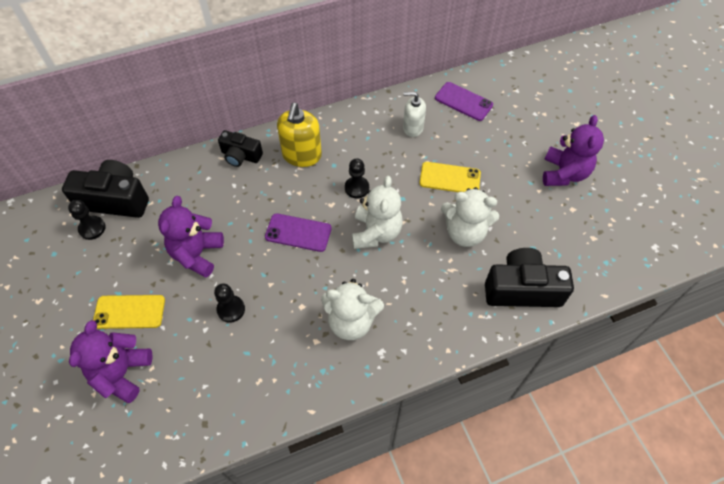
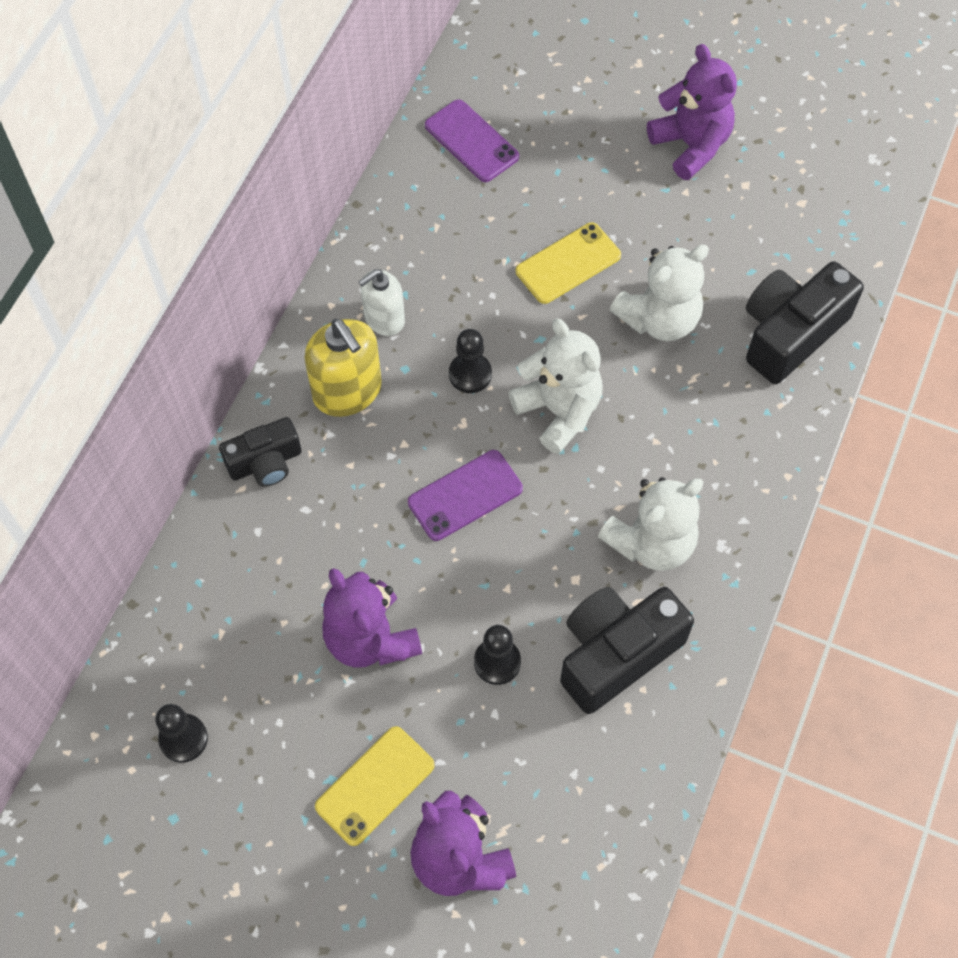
camera: 45 degrees left, 5 degrees up
(115, 200) = (164, 674): black camera -> black camera (616, 653)
(412, 128) = (448, 232): white soap dispenser -> white soap dispenser (384, 318)
(463, 101) = (471, 141): purple phone -> purple phone turned 60 degrees clockwise

